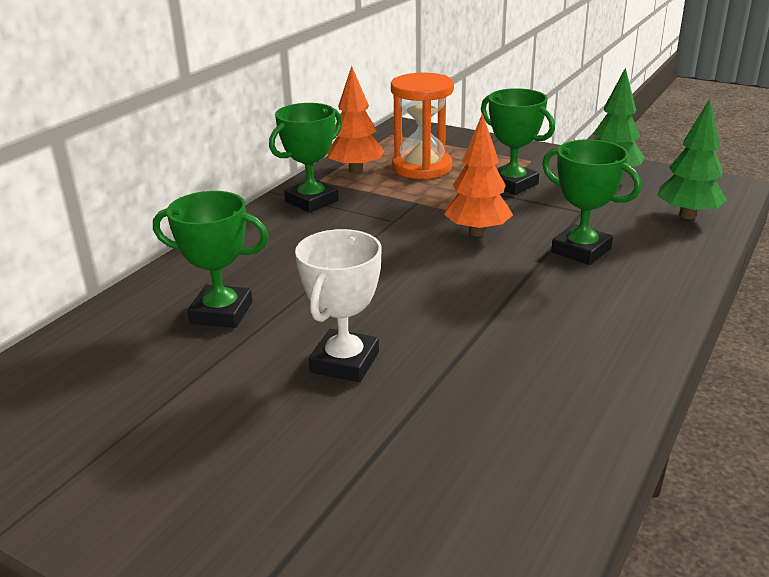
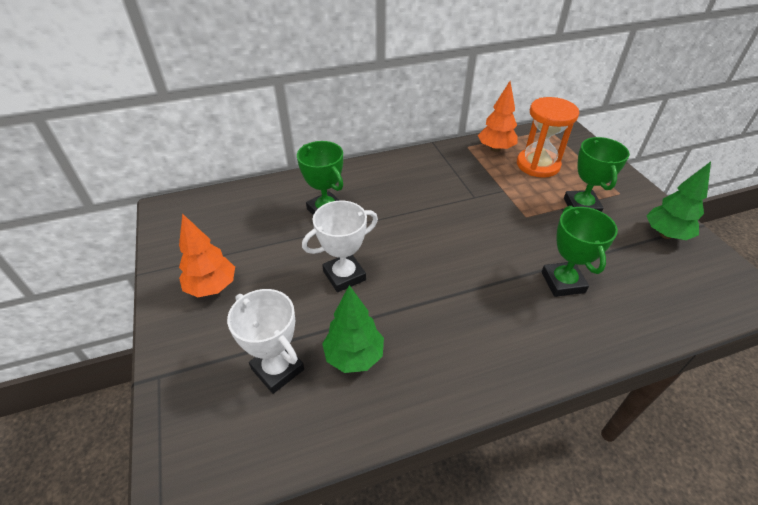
camera: 40 degrees right, 15 degrees up
(311, 201) = (446, 160): green trophy -> none
(396, 499) = (277, 369): none -> white trophy
(477, 232) = (512, 231): orange tree -> orange tree (212, 287)
(687, 215) = (682, 299): green tree -> green tree (354, 356)

